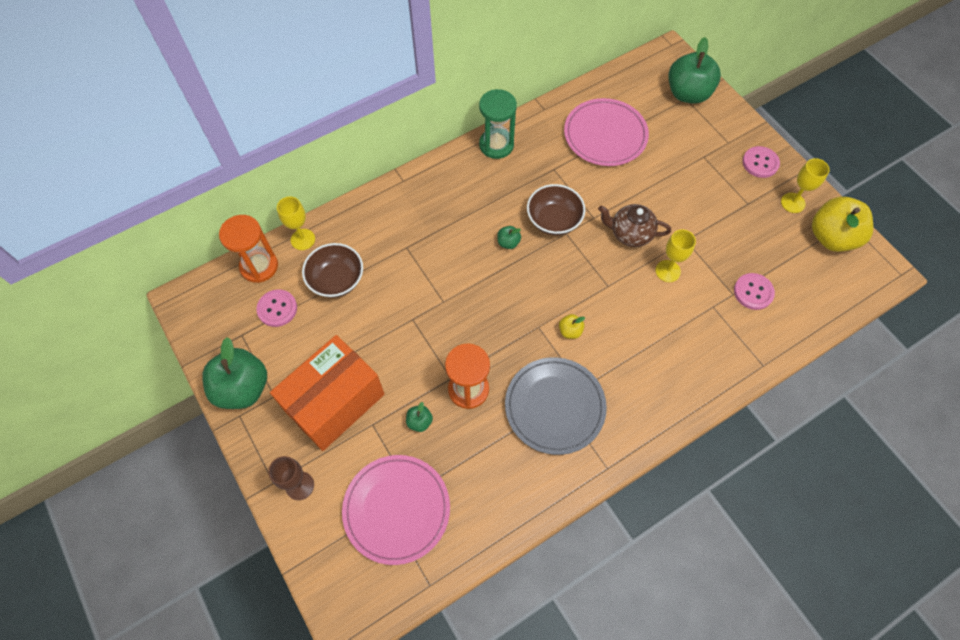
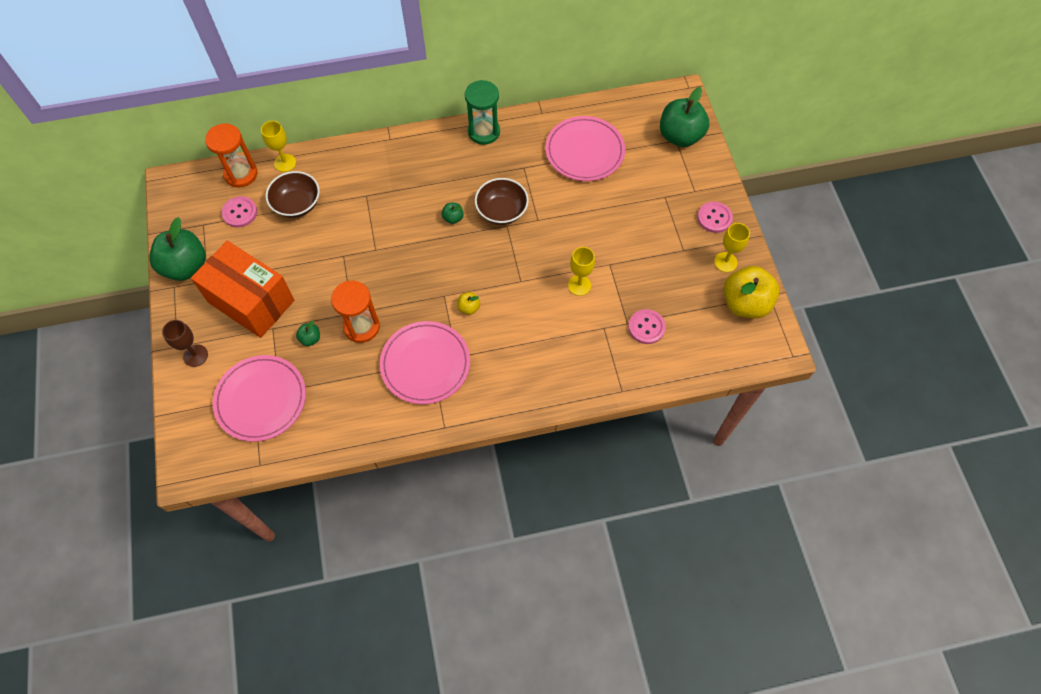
camera: 20 degrees right, 0 degrees up
(335, 402) = (251, 301): orange box -> orange box turned 60 degrees clockwise
(554, 406) = (425, 364): grey plate -> pink plate
(630, 234) = (562, 243): brown teapot -> none

